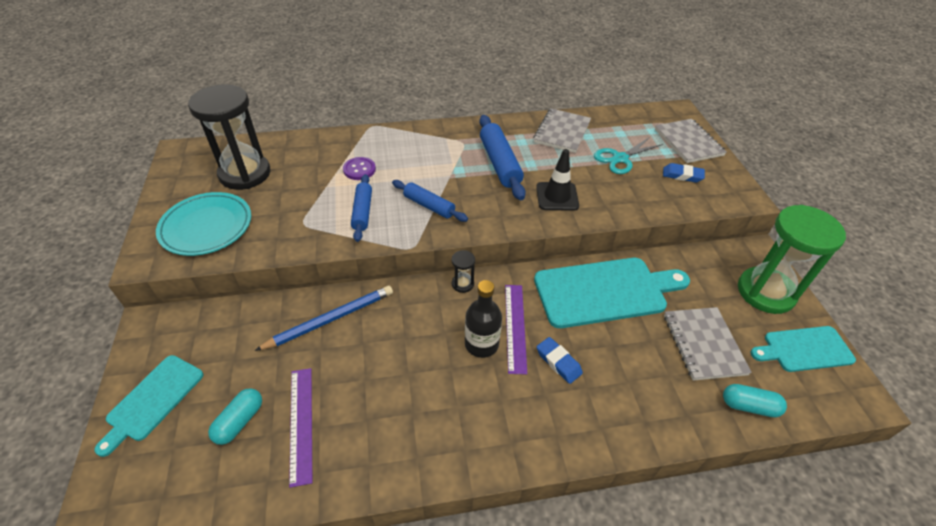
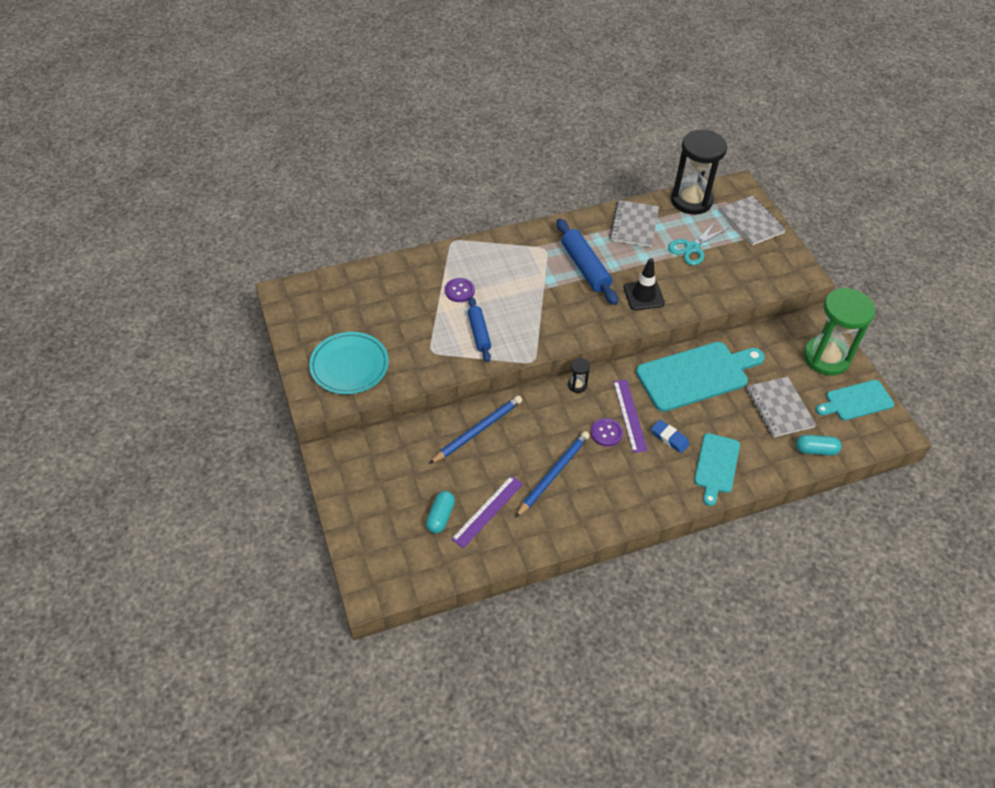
camera: 10 degrees left, 5 degrees up
(152, 400) = (366, 512): turquoise cutting board -> turquoise cutting board (716, 466)
(245, 174) = (356, 309): black hourglass -> black hourglass (691, 200)
(301, 423) = (487, 511): purple ruler -> purple ruler turned 60 degrees clockwise
(400, 387) = (553, 474): none -> blue pencil
(429, 206) = (535, 319): blue rolling pin -> none
(481, 344) = (606, 433): black bottle -> purple button
(682, 175) = (749, 259): blue eraser -> none

